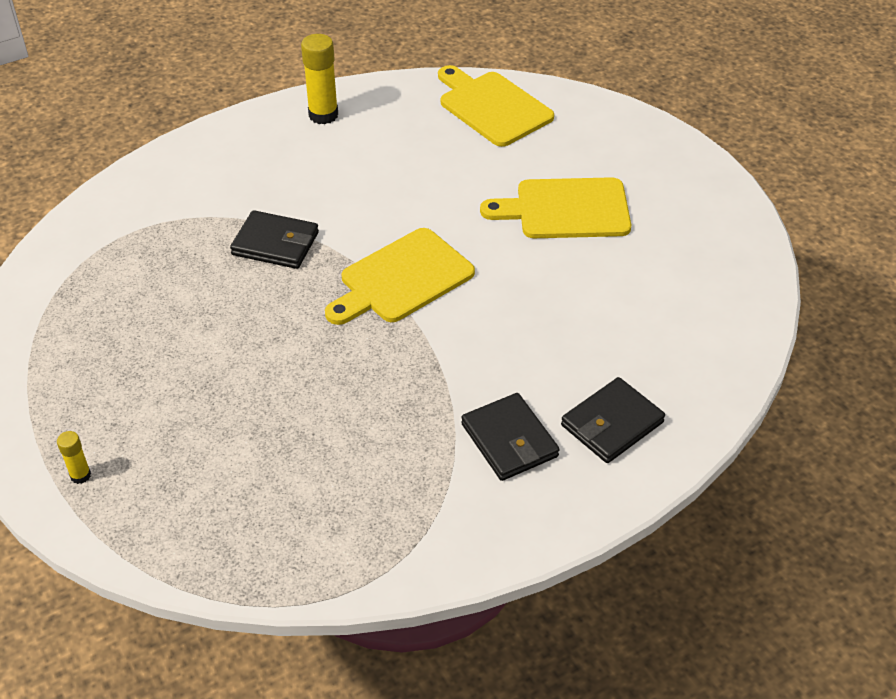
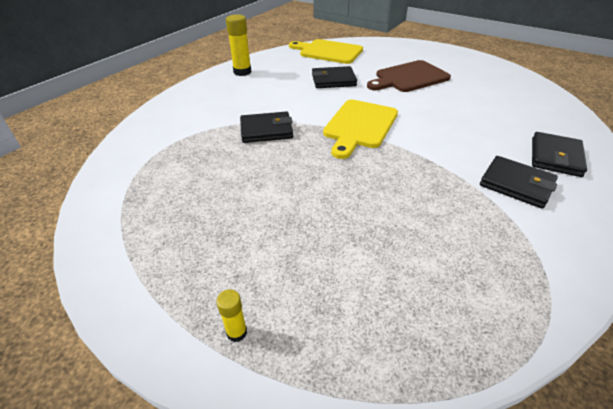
camera: 25 degrees left, 5 degrees down
(443, 177) = (333, 80): none -> black wallet
(565, 209) = (409, 77): yellow cutting board -> brown cutting board

